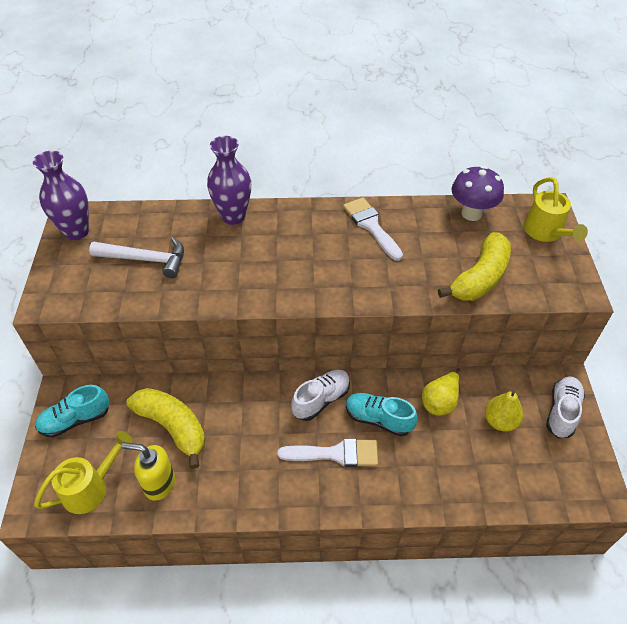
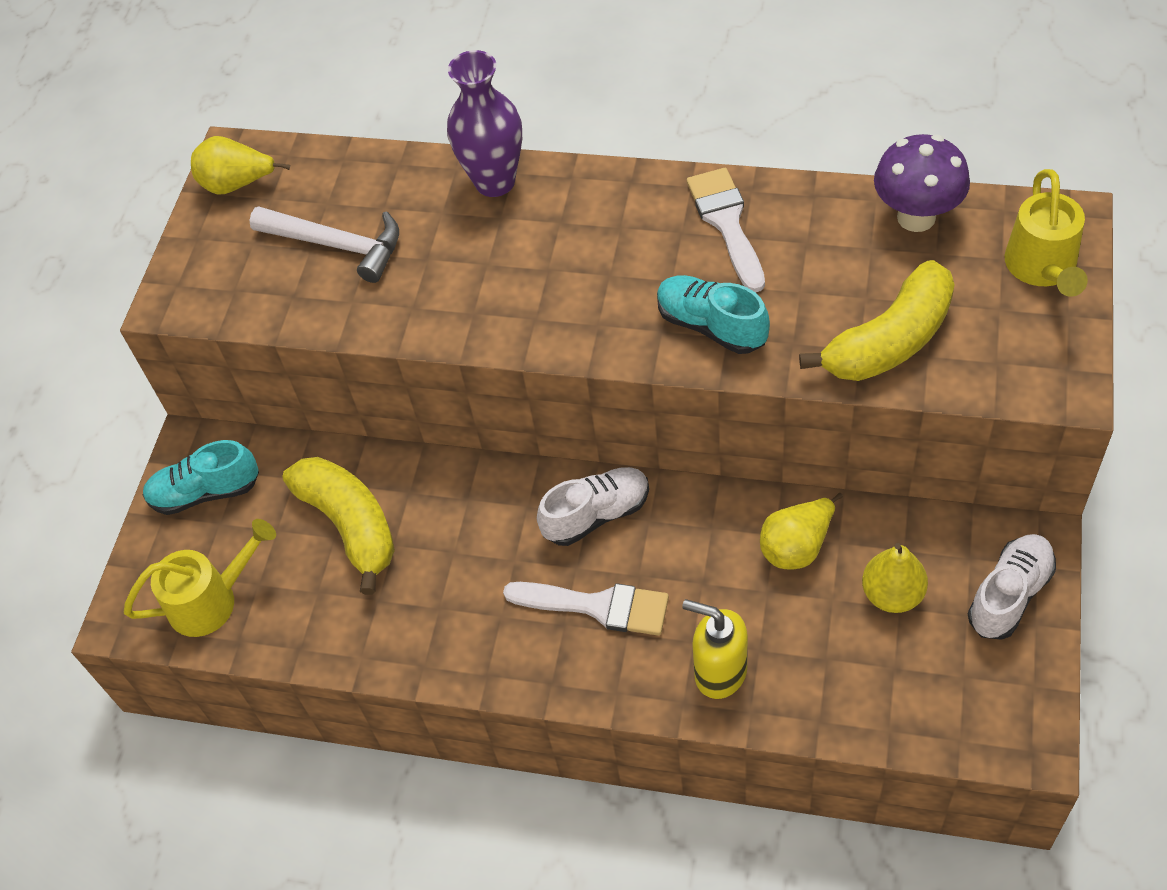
camera: 20 degrees right, 5 degrees up
(76, 232) = (238, 184): purple vase -> yellow pear
(159, 483) = (313, 610): yellow soap dispenser -> yellow soap dispenser (719, 672)
(378, 419) = (683, 560): turquoise shoe -> turquoise shoe (711, 326)

